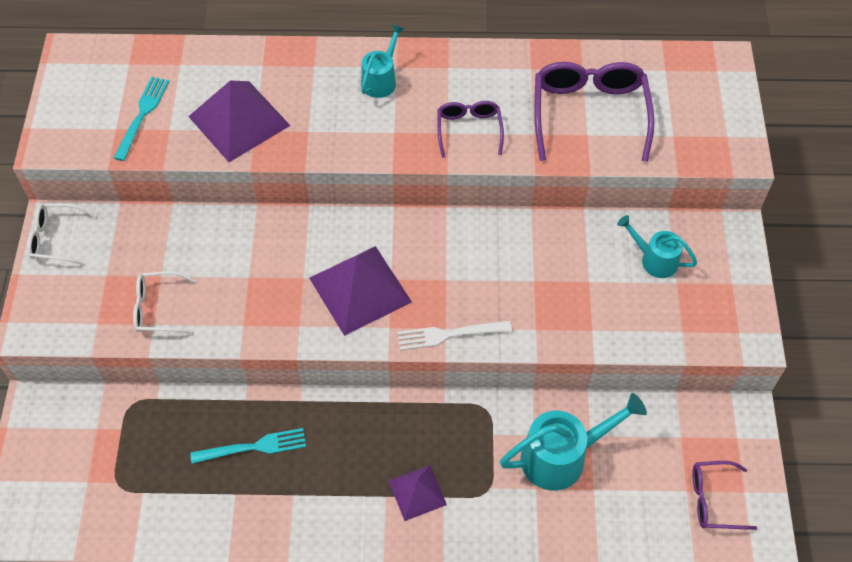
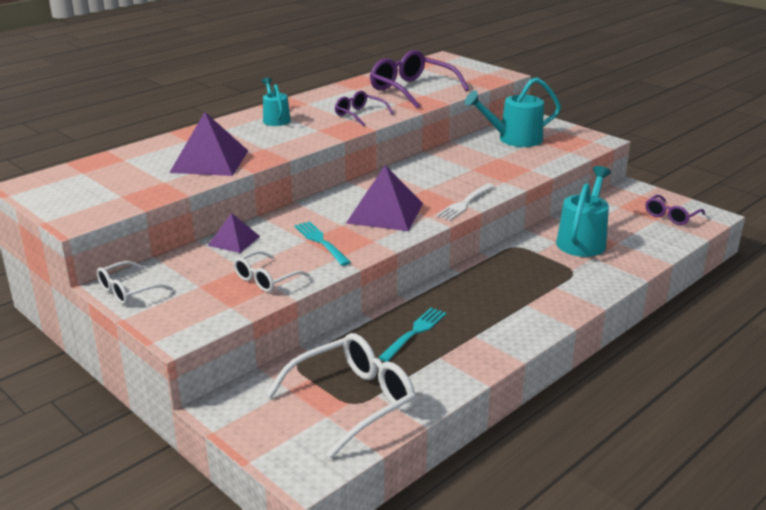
camera: 45 degrees left, 30 degrees down
(120, 484) = (354, 401): none -> white glasses
(142, 115) = (132, 184): turquoise fork -> turquoise fork (321, 242)
(417, 492) = (540, 293): purple pyramid -> purple pyramid (234, 241)
(654, 259) = (514, 139): turquoise watering can -> turquoise watering can, size x1.67

